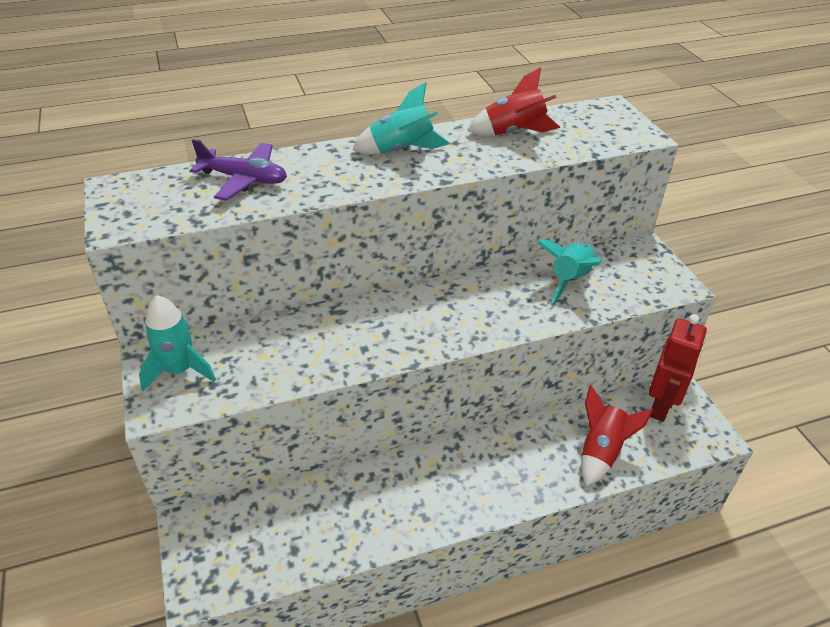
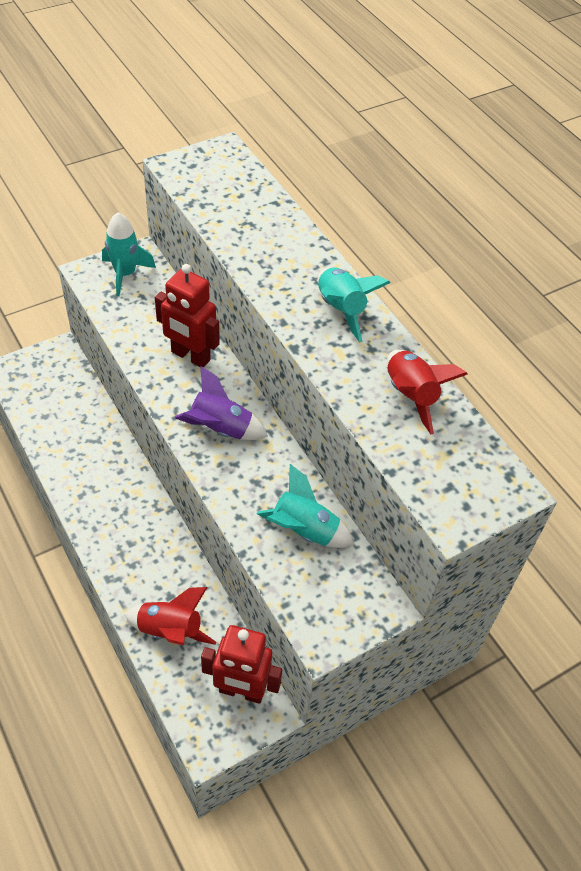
camera: 75 degrees right, 10 degrees up
(244, 179) = (256, 216): purple plane -> none
(337, 328) = (190, 356): none -> red robot
(444, 317) = (220, 429): none -> purple rocket

